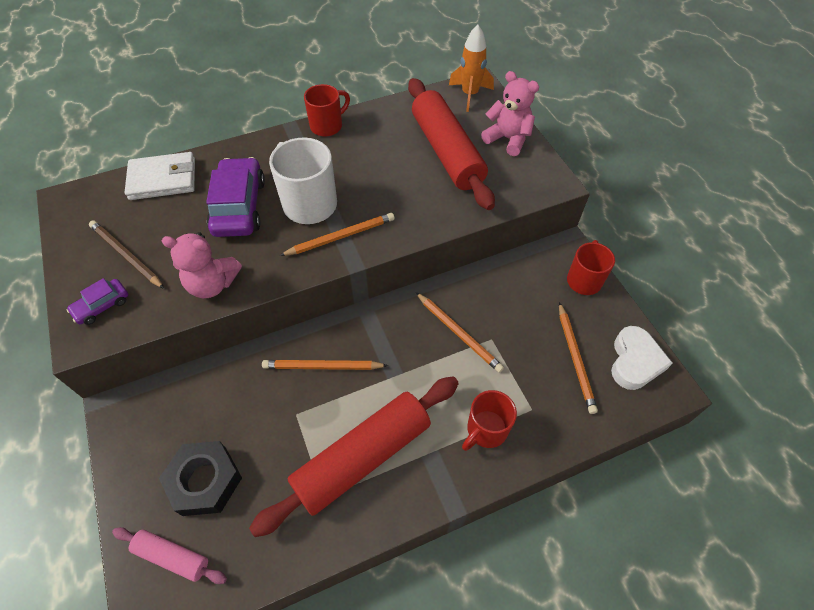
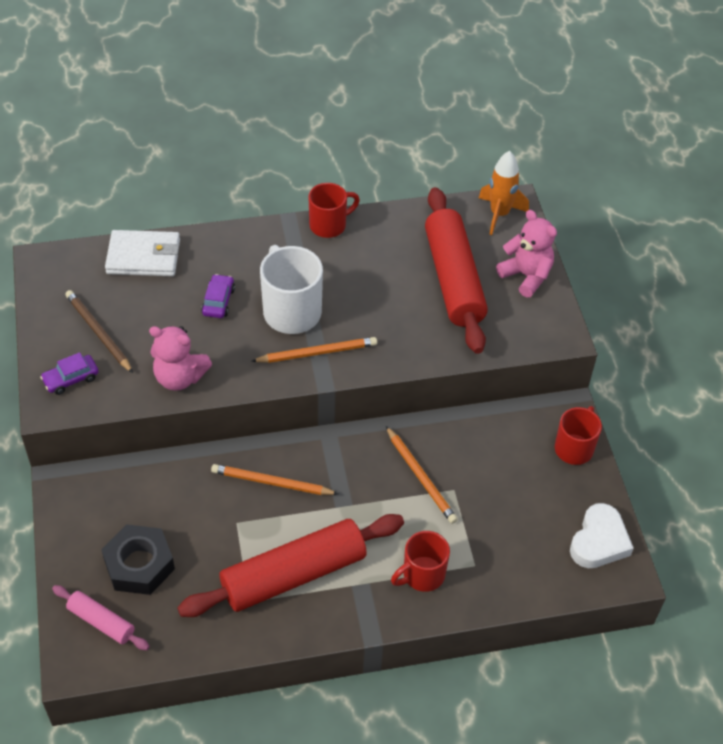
camera: 10 degrees right, 5 degrees down
(239, 206) = (218, 301): purple car -> purple car, size x0.51
(575, 358) = (536, 526): orange pencil -> none

